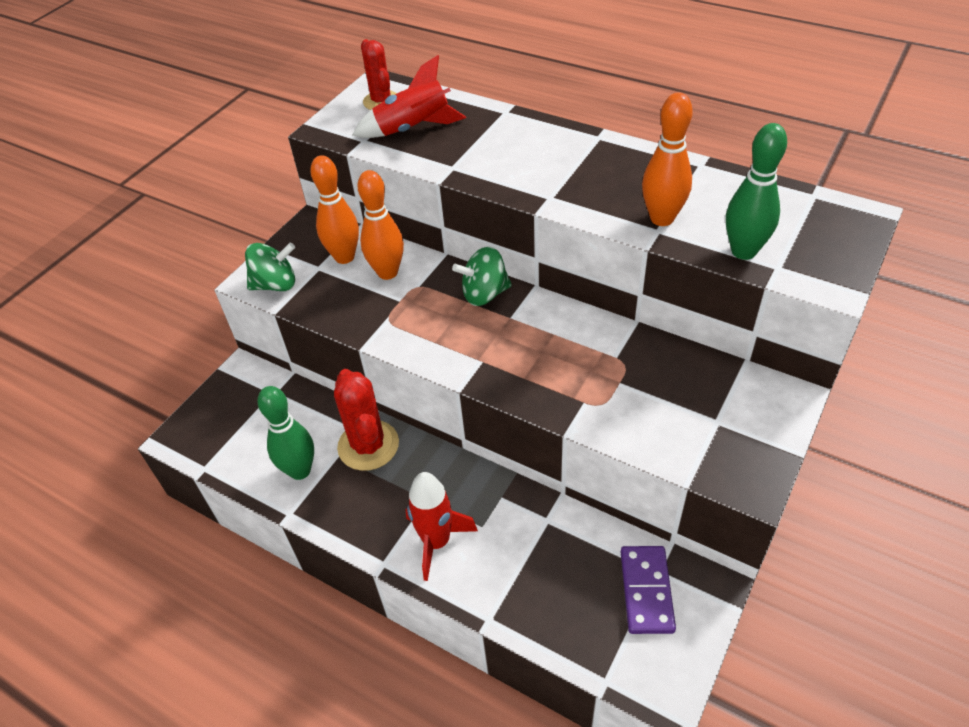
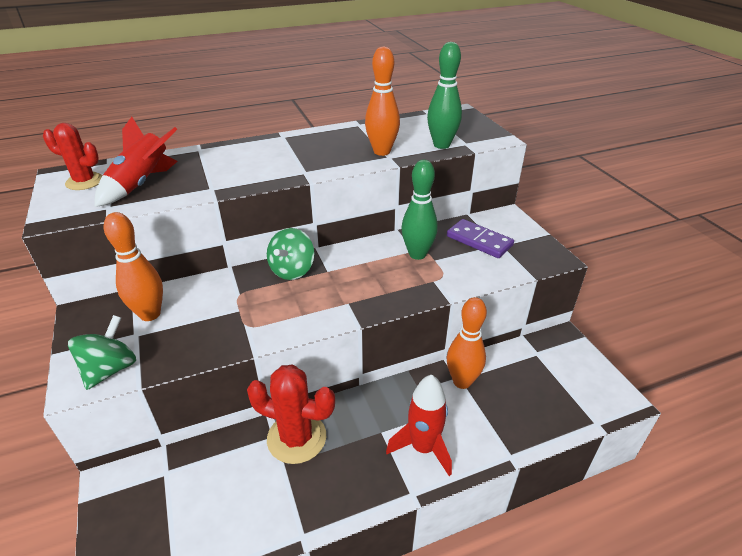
camera: 55 degrees left, 10 degrees down
(300, 470) = (268, 501): green bowling pin -> green bowling pin (417, 254)
(387, 272) = (203, 301): orange bowling pin -> orange bowling pin (462, 381)
(646, 591) = (546, 366): purple domino -> purple domino (479, 241)

